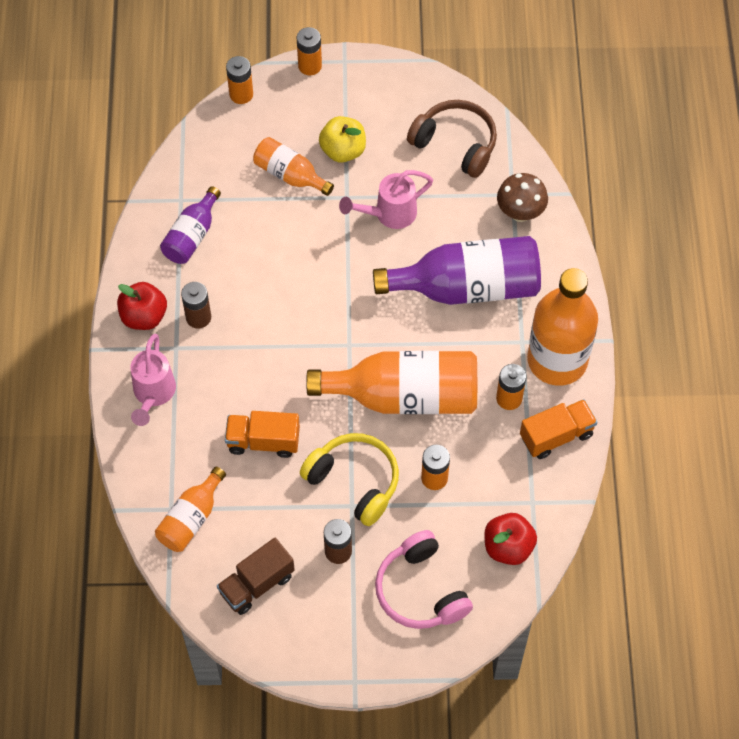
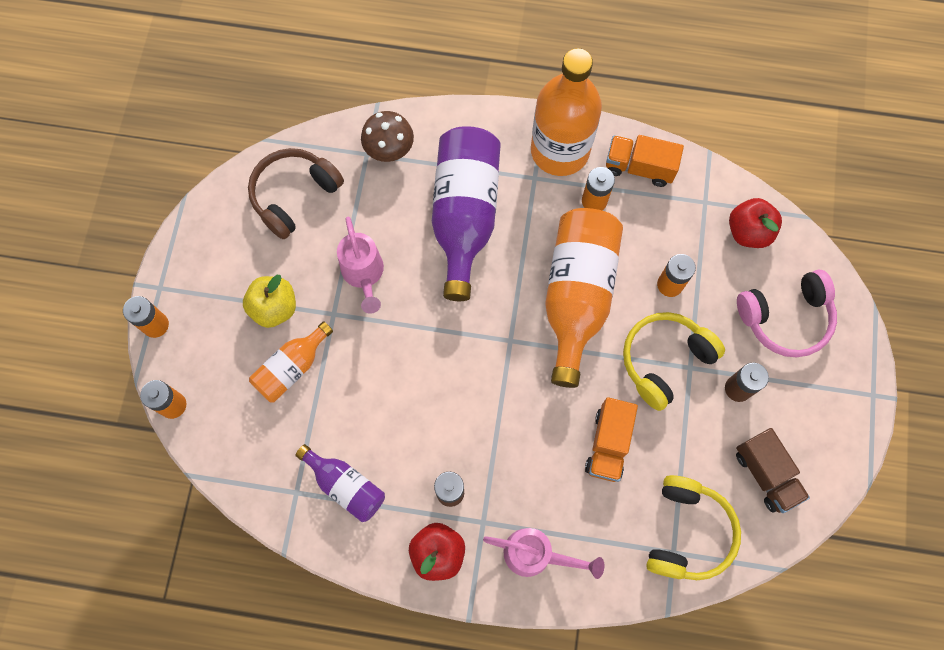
camera: 80 degrees left, 10 degrees up
(191, 518) = (687, 532): orange bottle -> yellow headphones
(556, 435) = (639, 167): orange truck -> orange truck turned 60 degrees counterclockwise

